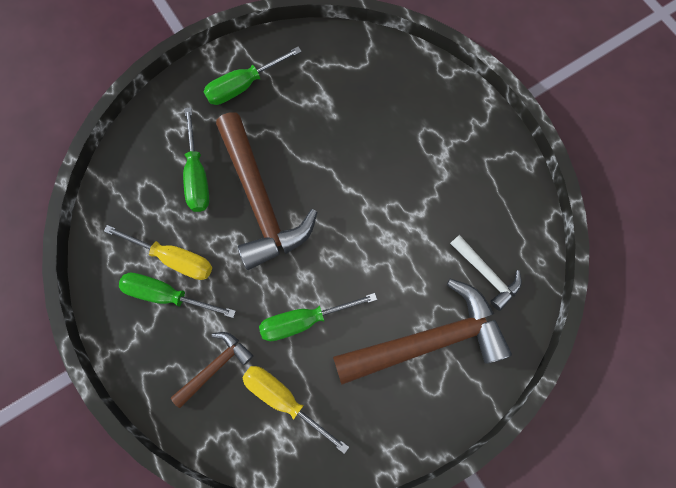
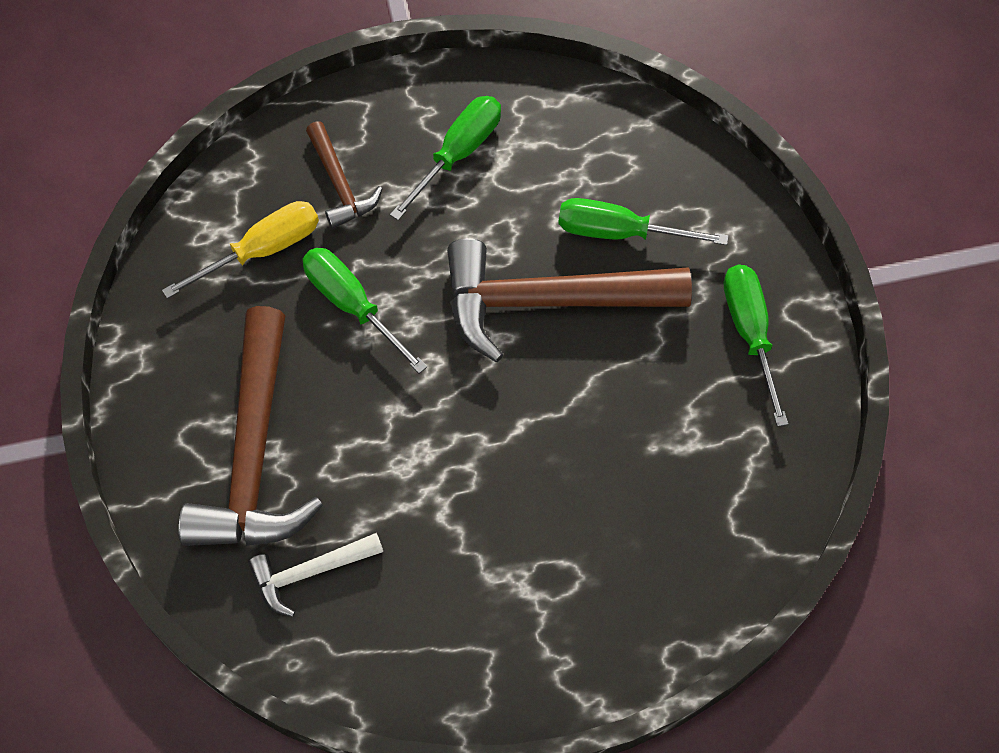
camera: 110 degrees right, 10 degrees down
(174, 258) = (506, 173): yellow screwdriver -> none
(304, 320) = (352, 305): green screwdriver -> green screwdriver turned 45 degrees counterclockwise

